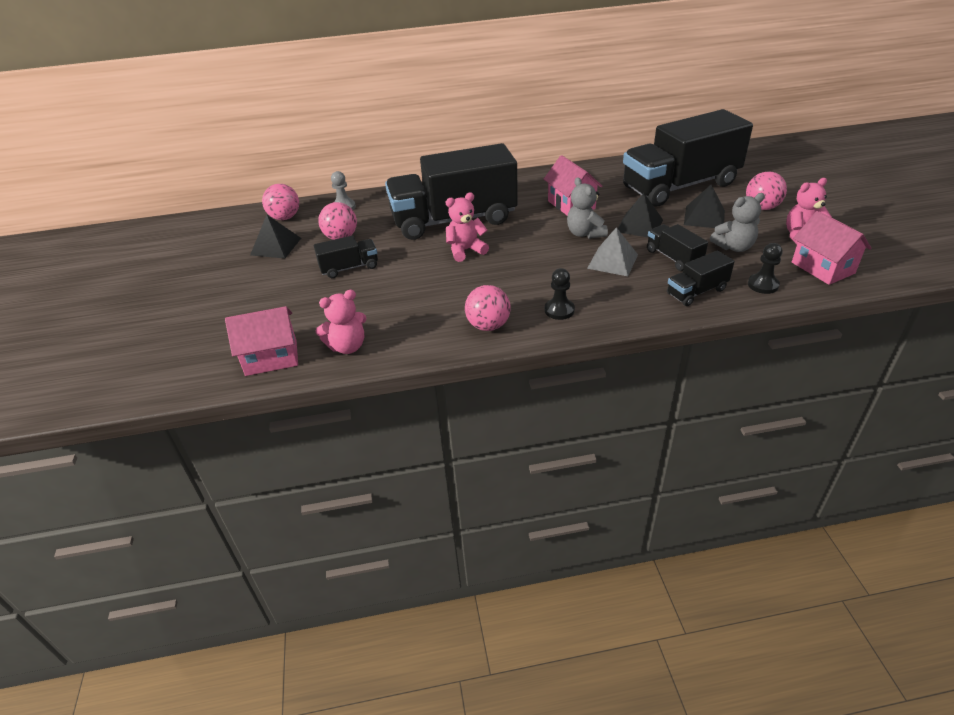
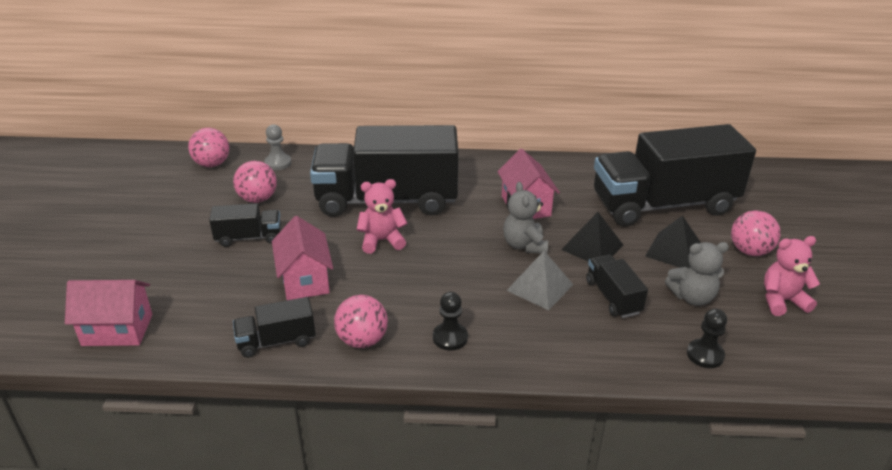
camera: 10 degrees right, 5 degrees down
(276, 246) = (186, 196): black pyramid -> none
(347, 346) = (201, 333): pink teddy bear -> none
(696, 292) = (620, 347): black truck -> black truck (276, 341)
(822, 268) = (790, 347): pink house -> pink house (305, 280)

